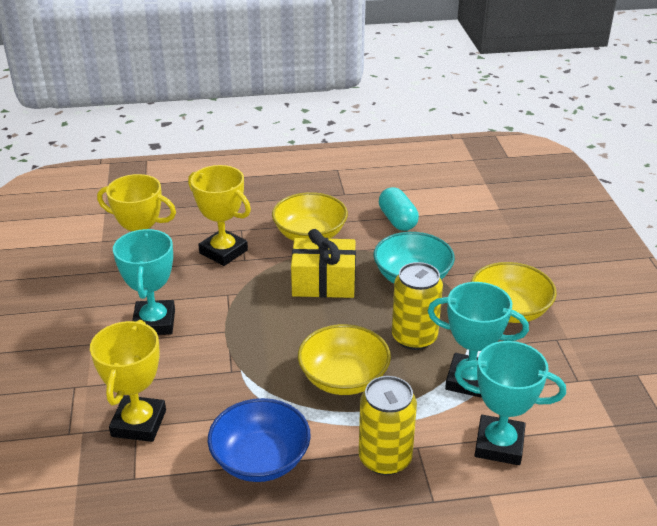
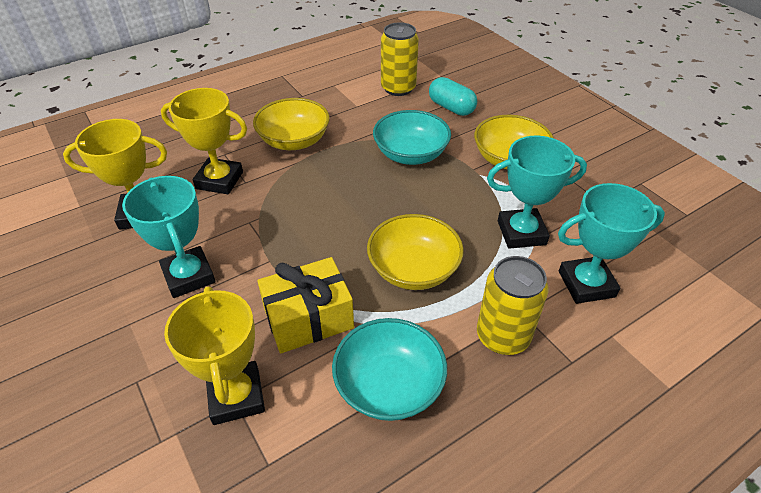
camera: 25 degrees left, 10 degrees up
(260, 459) = (389, 385): blue bowl -> turquoise bowl
(323, 283) = (335, 182): yellow gift -> yellow gift (308, 319)
(397, 220) = (364, 107): turquoise capsule -> turquoise capsule (451, 107)
(414, 337) = (449, 208): yellow can -> yellow can (398, 88)

